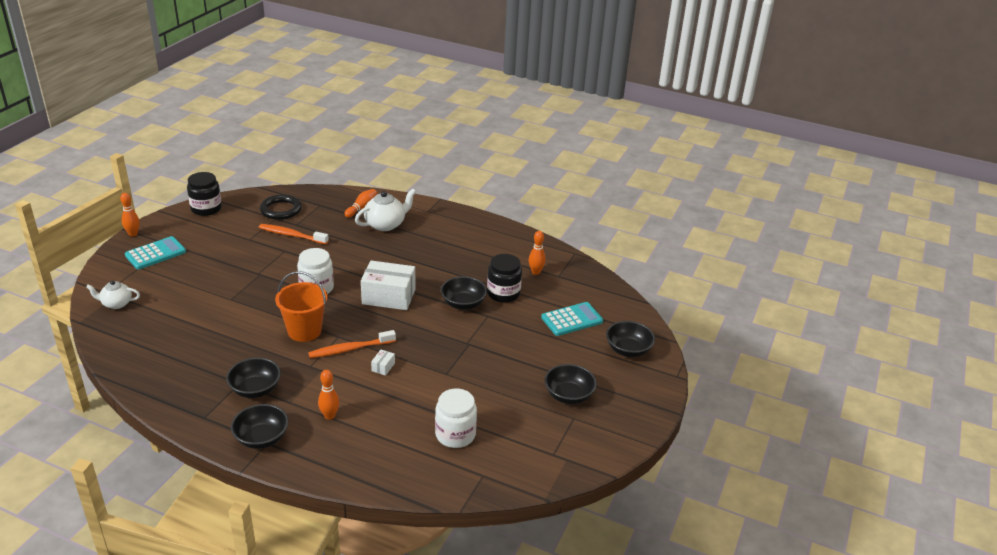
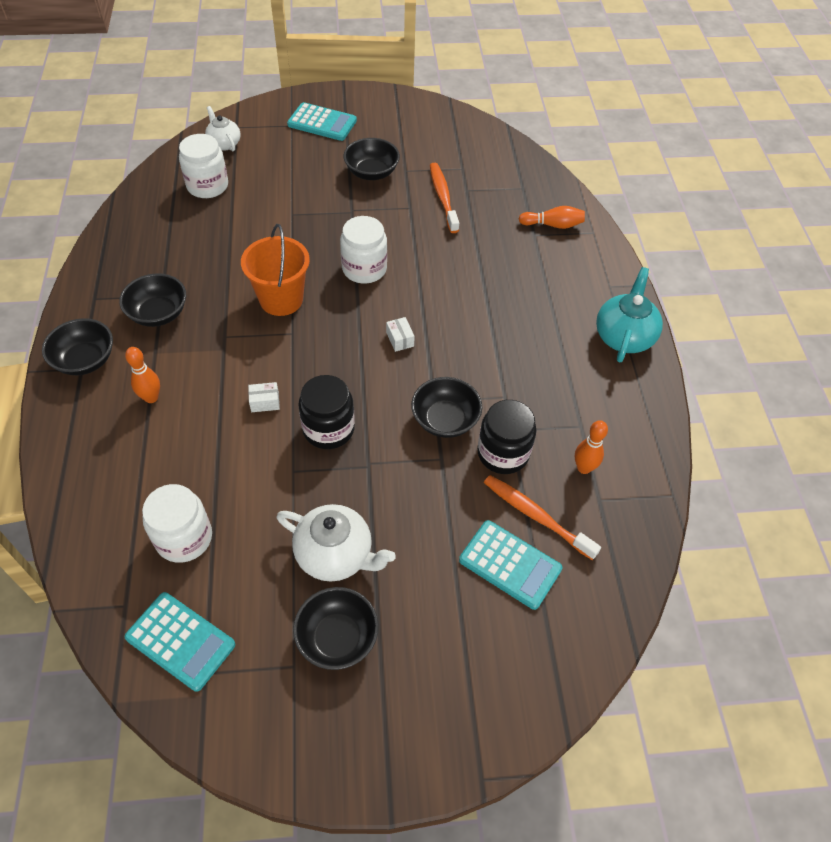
camera: 60 degrees right, 20 degrees up
(133, 234) = (340, 91): orange bowling pin -> none
(153, 326) = (207, 186): none -> white jar
(206, 209) = (429, 112): black jar -> black jar (328, 429)
(281, 210) = (481, 164): black ring -> none
(350, 349) = (277, 355): orange toothbrush -> orange toothbrush (536, 516)
(386, 224) = (541, 262): white teapot -> white teapot (335, 555)
(388, 297) = (400, 339): white box -> white box, size x0.40
(466, 222) = (624, 336): none -> turquoise teapot
(525, 458) = (180, 641): none -> turquoise calculator
(628, 350) = (495, 675): black bowl -> black bowl (372, 172)

